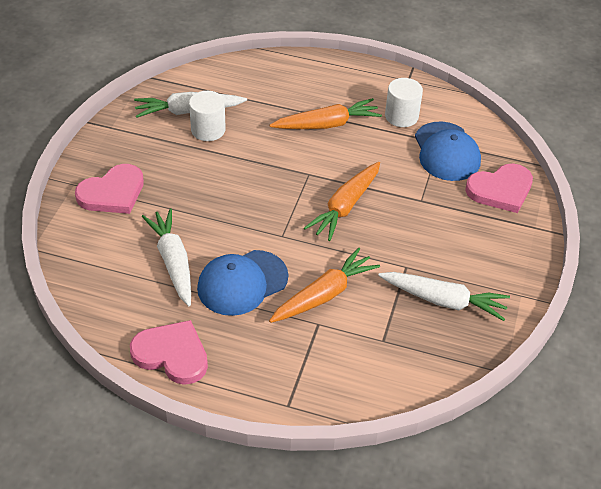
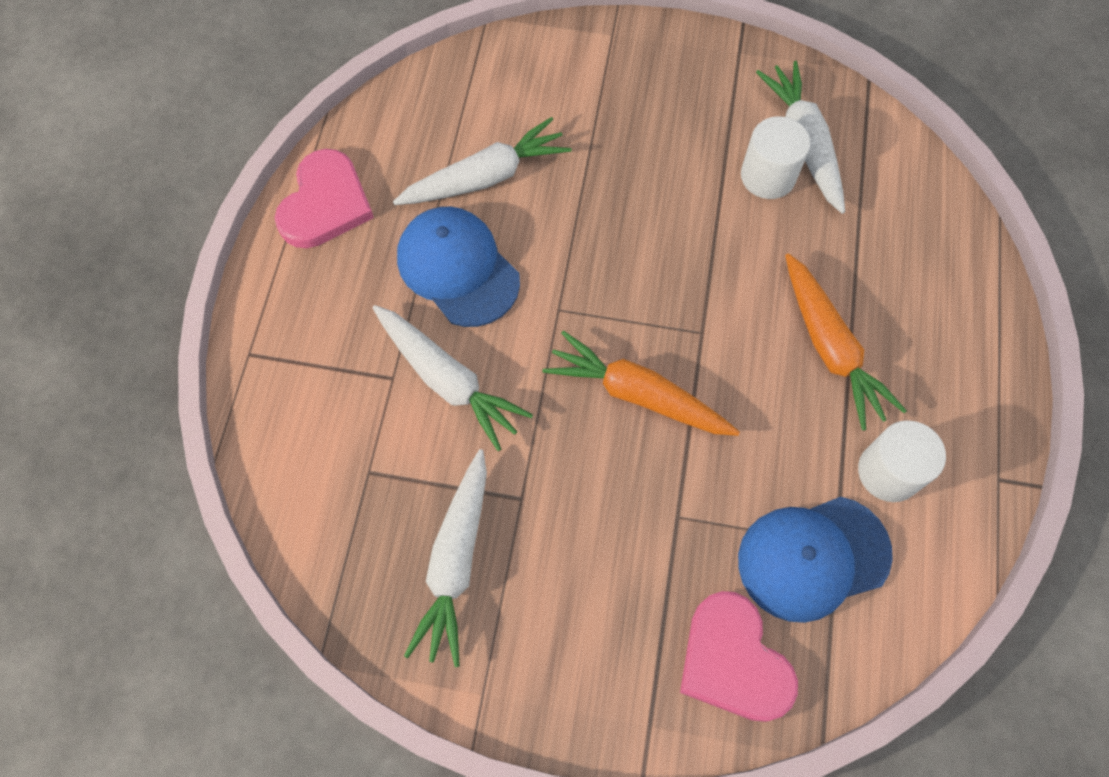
camera: 85 degrees right, 20 degrees up
(112, 193) = (604, 81): pink heart -> none
(324, 295) = (448, 380): orange carrot -> white carrot

